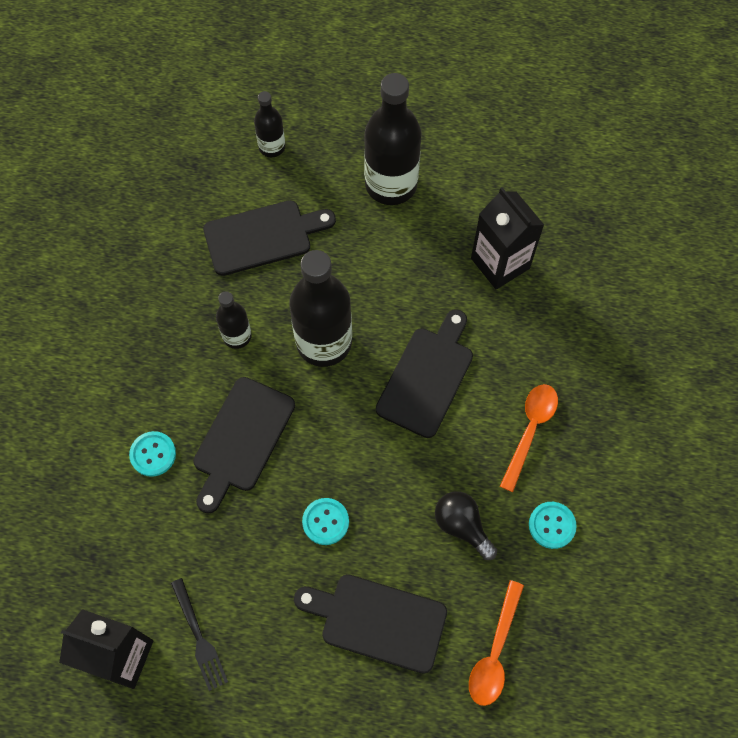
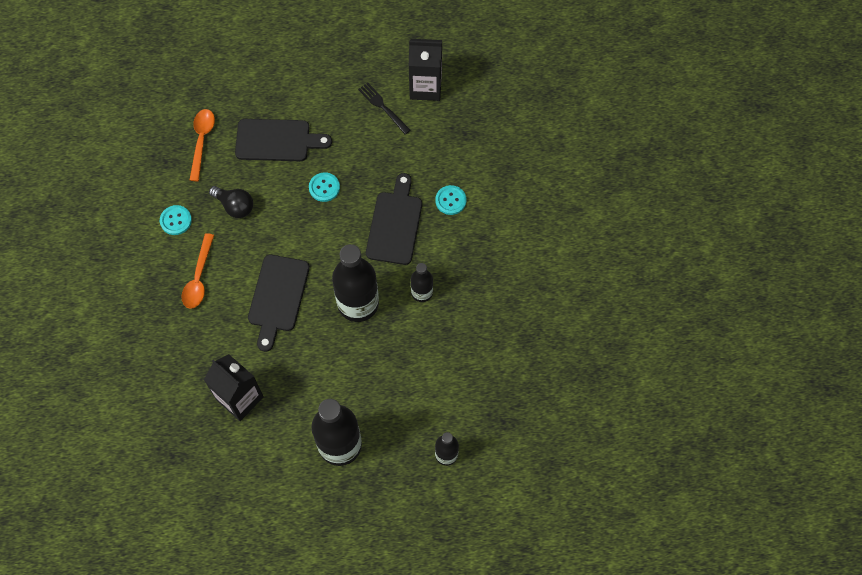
camera: 165 degrees right, 0 degrees up
(263, 236) = (428, 374): black cutting board -> none

